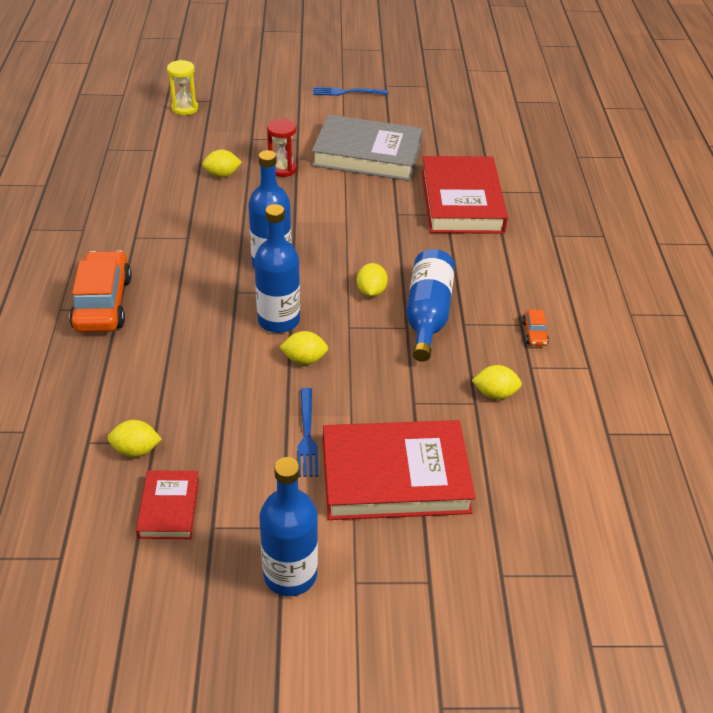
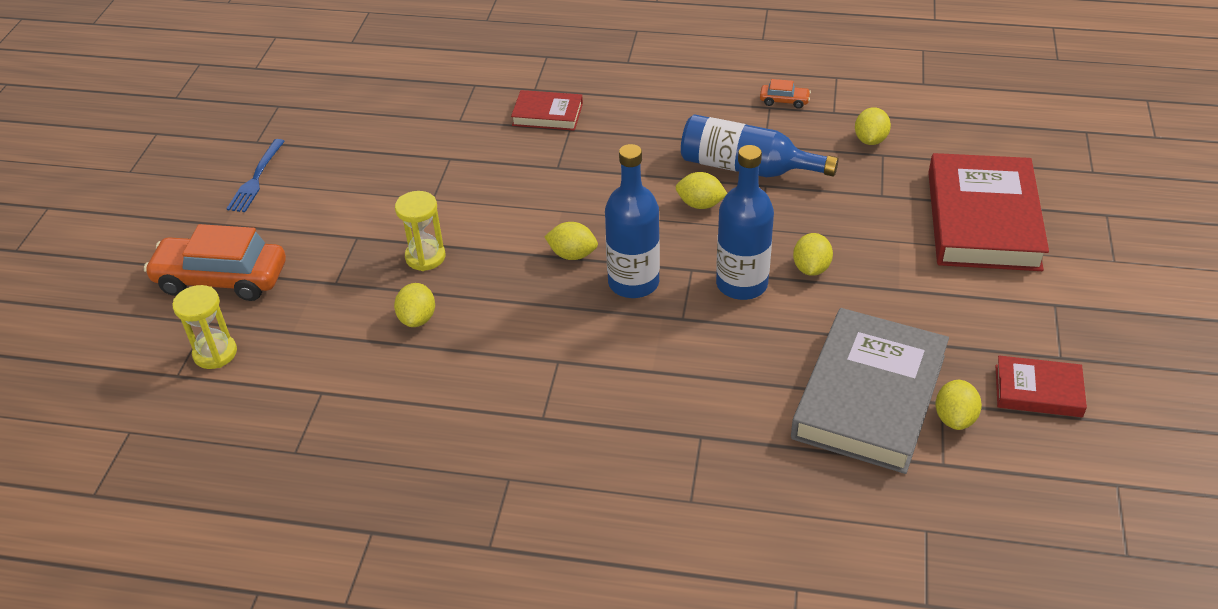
camera: 75 degrees left, 0 degrees up
(103, 303) = (684, 452): orange car -> orange car (221, 279)
(282, 169) = (425, 257): red hourglass -> yellow hourglass
(290, 574) = (1112, 303): blue bottle -> none
(297, 232) = (572, 255): none -> yellow lemon
(307, 436) = (930, 276): blue fork -> none
(367, 154) = (420, 177): grey book -> grey book (869, 396)
(461, 201) = (547, 114): red book -> red book, size x0.50

